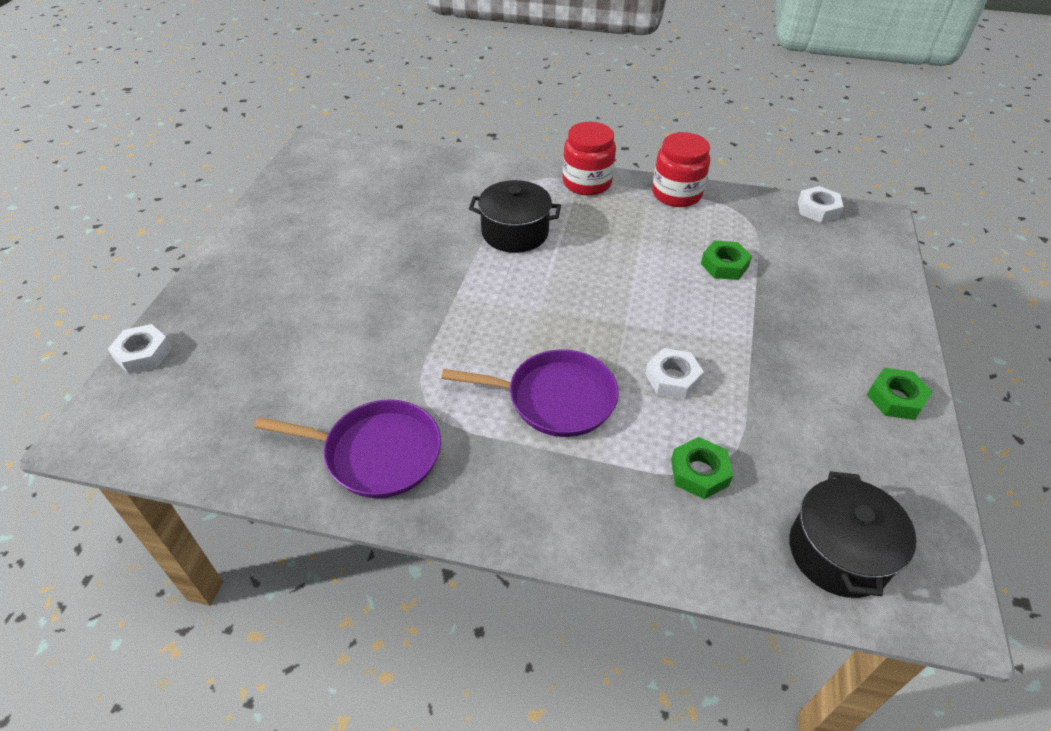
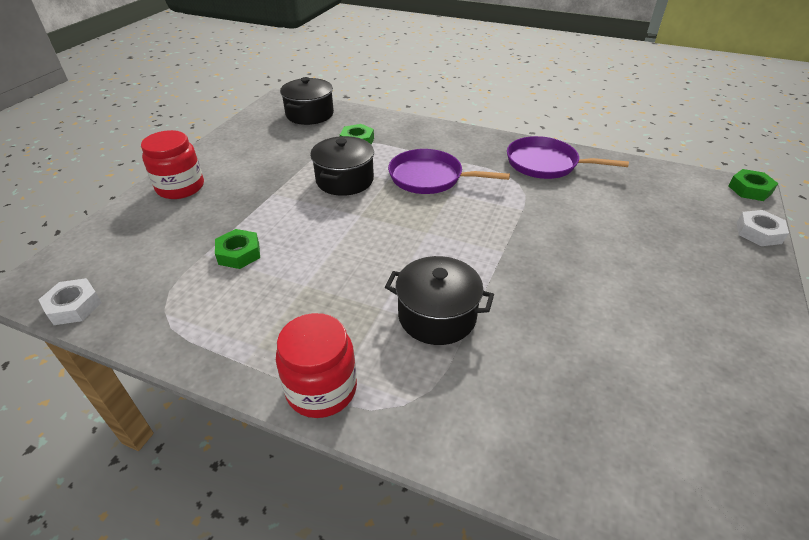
camera: 170 degrees left, 5 degrees down
(672, 378) = (345, 180): white nut -> black pot
(676, 194) = (215, 351): red jar -> red jar (180, 187)
(895, 399) = (210, 158): green nut -> green nut (750, 189)

